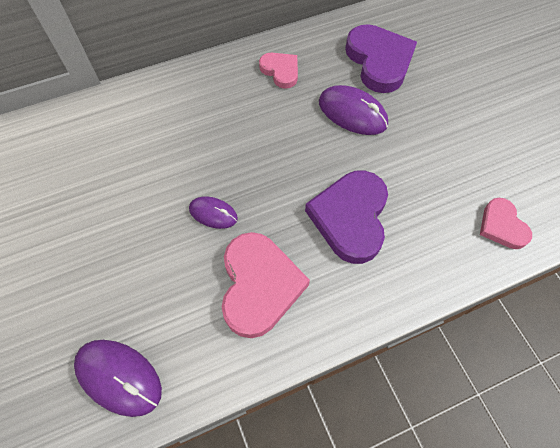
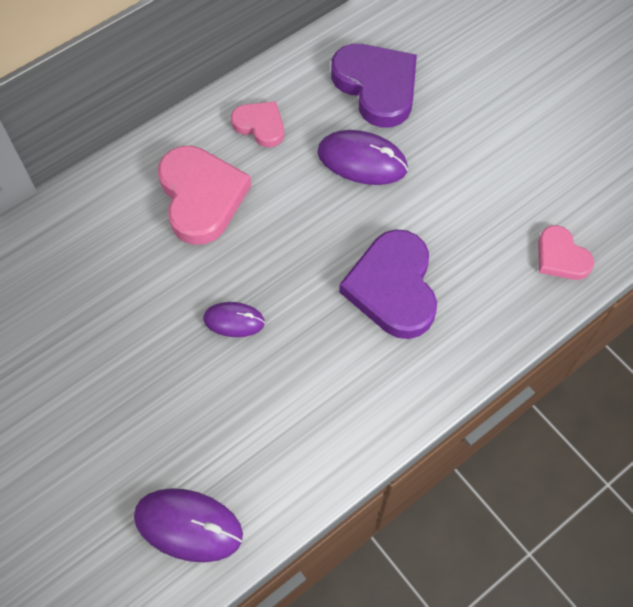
camera: 15 degrees left, 0 degrees up
(259, 286) = (312, 389): pink heart -> pink heart (201, 197)

